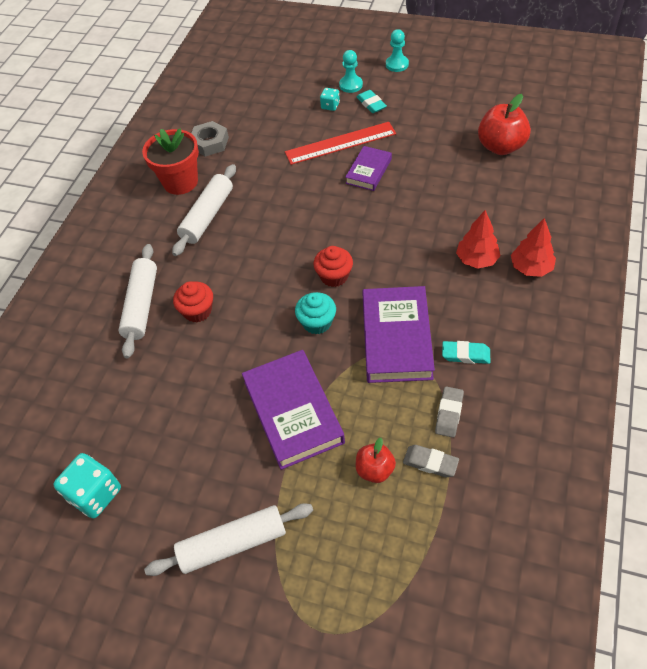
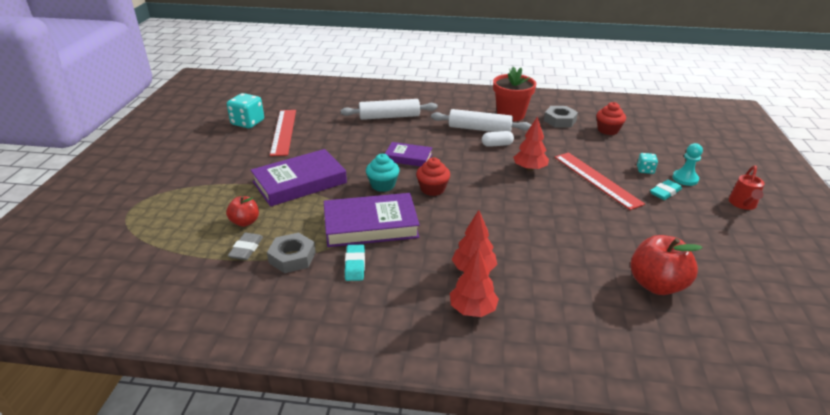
camera: 75 degrees right, 20 degrees down
(144, 439) = (283, 132): none -> red ruler
(197, 311) = (387, 136): red cupcake -> red cupcake (608, 130)
(233, 543) = (202, 170): white rolling pin -> none
(250, 206) = (497, 145): none -> white capsule
(309, 188) = (529, 168): none -> red tree
(368, 171) = (567, 197): purple book -> purple book (408, 157)
(397, 64) = (743, 204): turquoise pawn -> red watering can
(449, 414) = (292, 257): grey eraser -> grey nut

